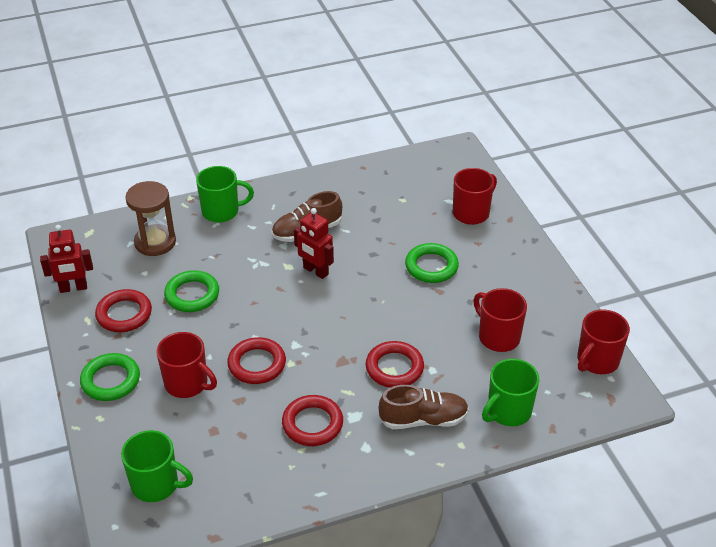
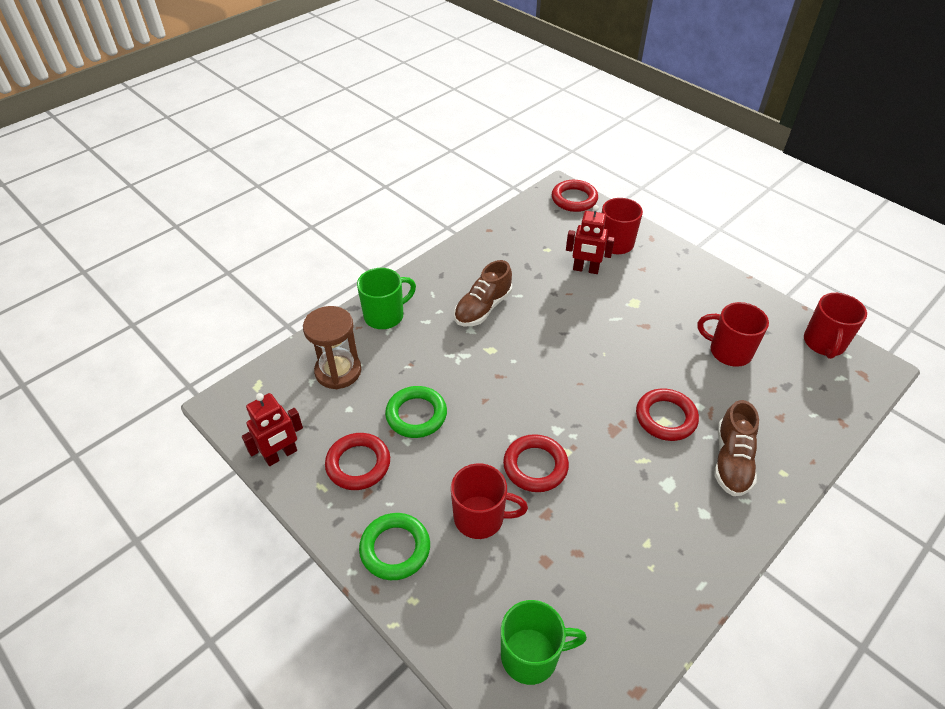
camera: 25 degrees left, 5 degrees up
(312, 424) = (636, 509): red ring -> red ring (574, 199)
(315, 271) = (520, 346): red robot -> red robot (585, 269)
(423, 419) = (731, 461): brown shoe -> brown shoe turned 135 degrees clockwise
(431, 266) = (621, 304): green ring -> none
(508, 411) = (795, 421): green mug -> none

